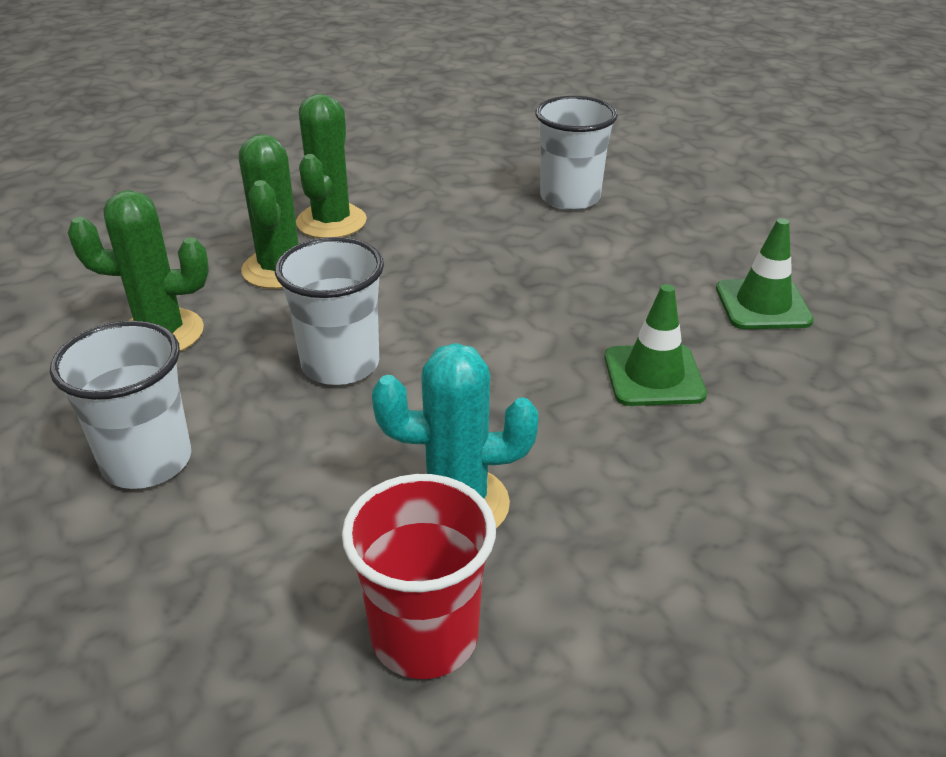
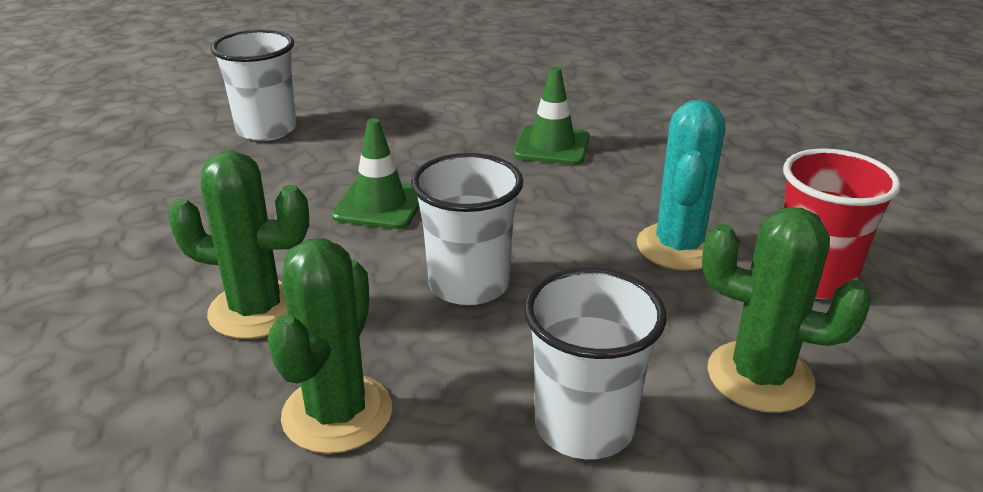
camera: 75 degrees left, 5 degrees down
(331, 222) = (179, 264): green cactus -> green cactus (759, 377)
(763, 305) = (486, 93): green traffic cone -> green traffic cone (380, 205)

